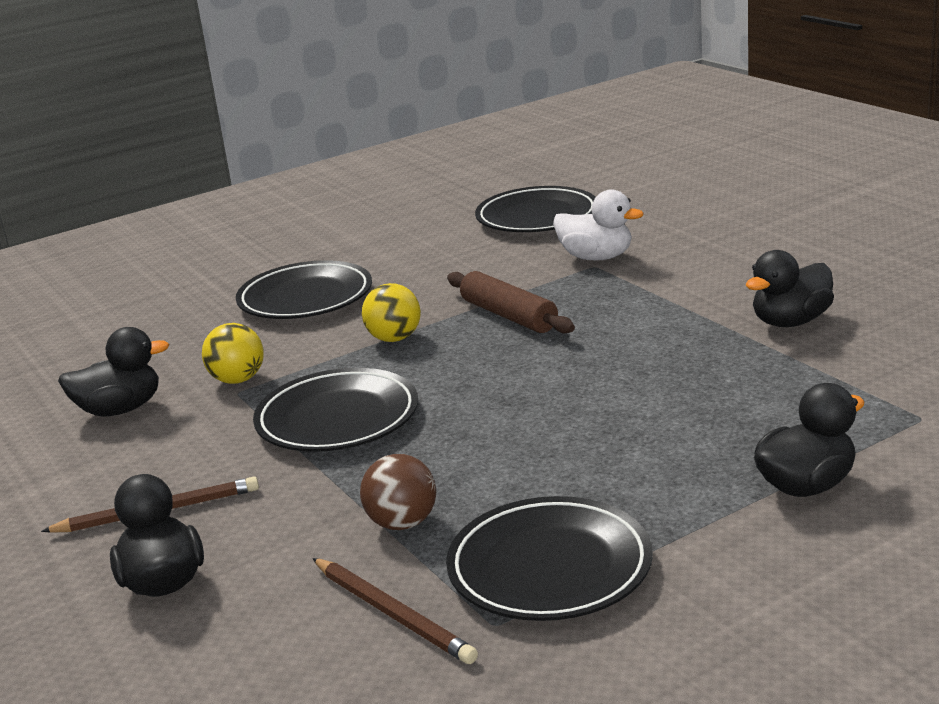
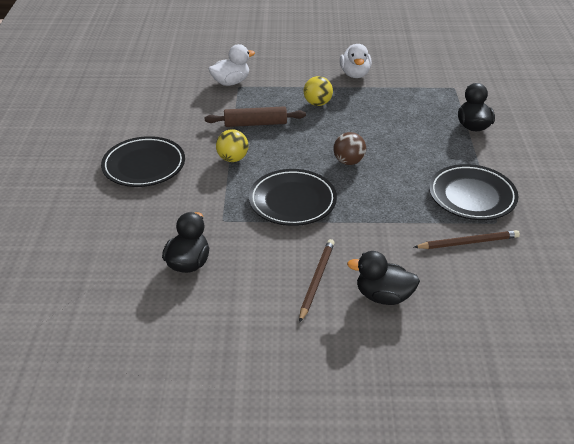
camera: 60 degrees left, 15 degrees up
(238, 380) = (209, 216): yellow ball -> yellow ball (317, 103)
(402, 523) = (404, 216): brown ball -> brown ball (348, 161)
(537, 217) = (161, 76): black plate -> none
(791, 322) = (355, 74): black duck -> white duck

